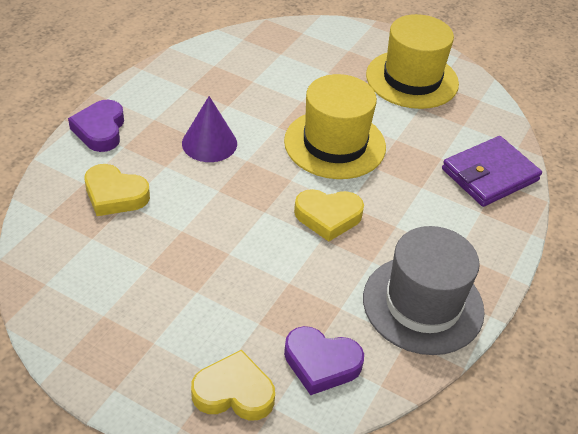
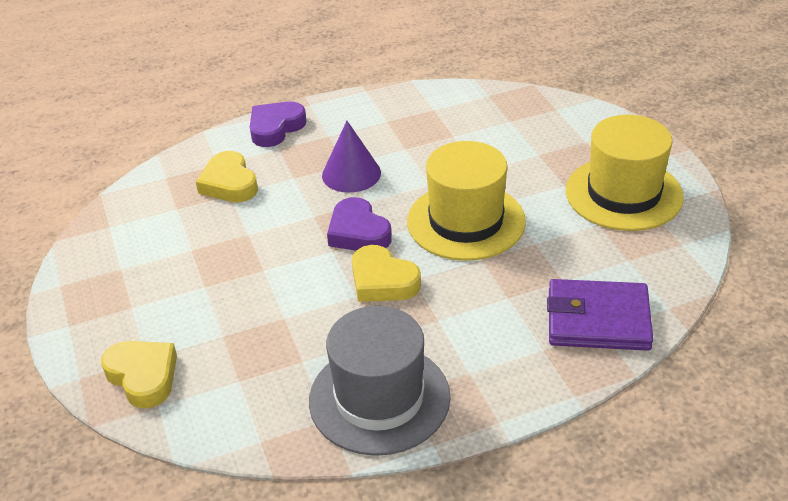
camera: 45 degrees right, 5 degrees down
(321, 363) = (233, 394): purple heart -> purple heart (358, 232)

